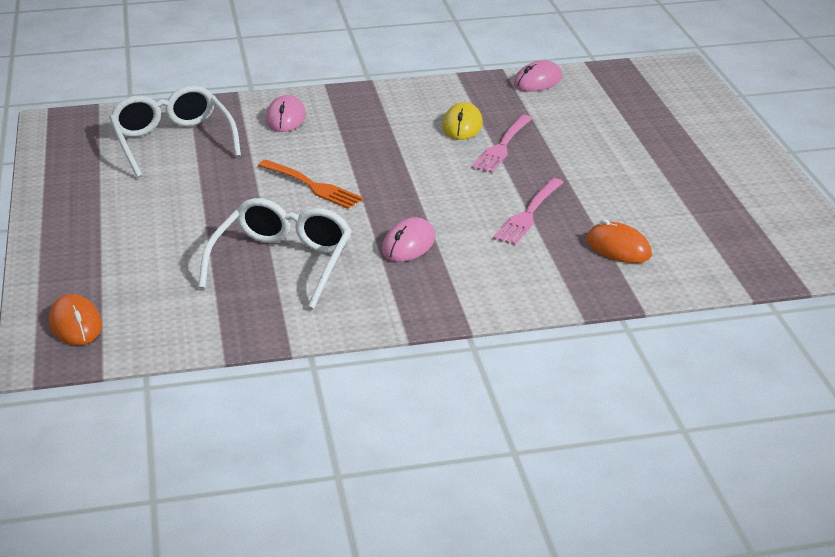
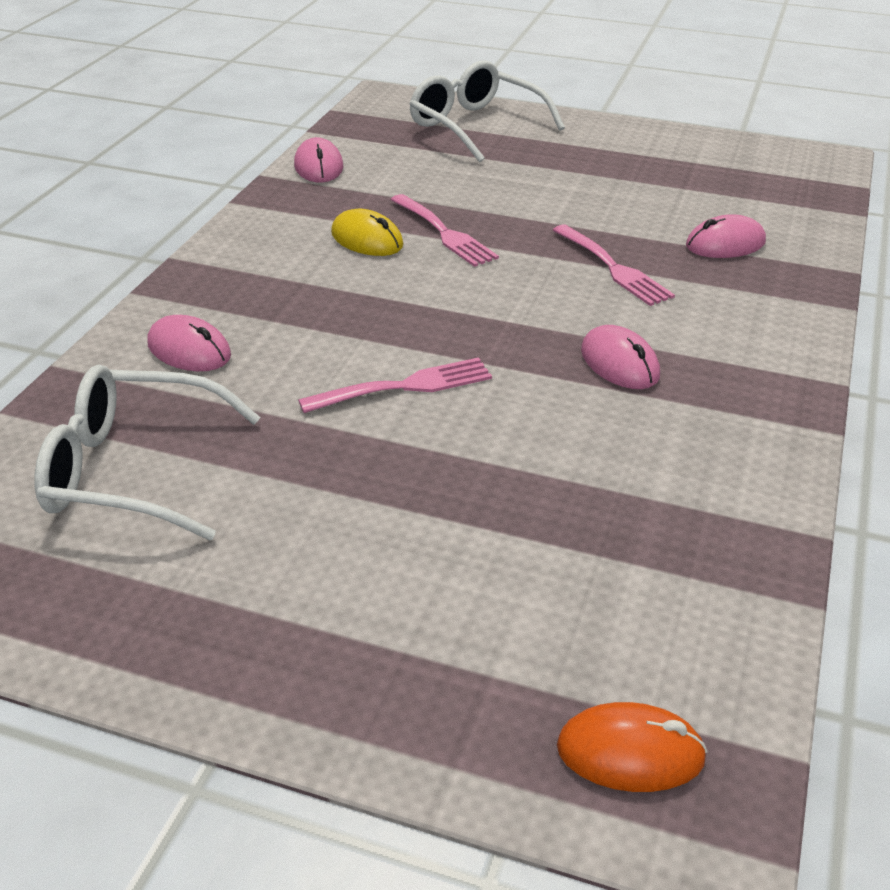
camera: 60 degrees left, 5 degrees up
(282, 263) = (592, 475): white glasses -> white glasses (476, 126)
(312, 186) = (404, 387): orange fork -> pink fork
(618, 248) = (725, 244): orange mouse -> pink mouse

